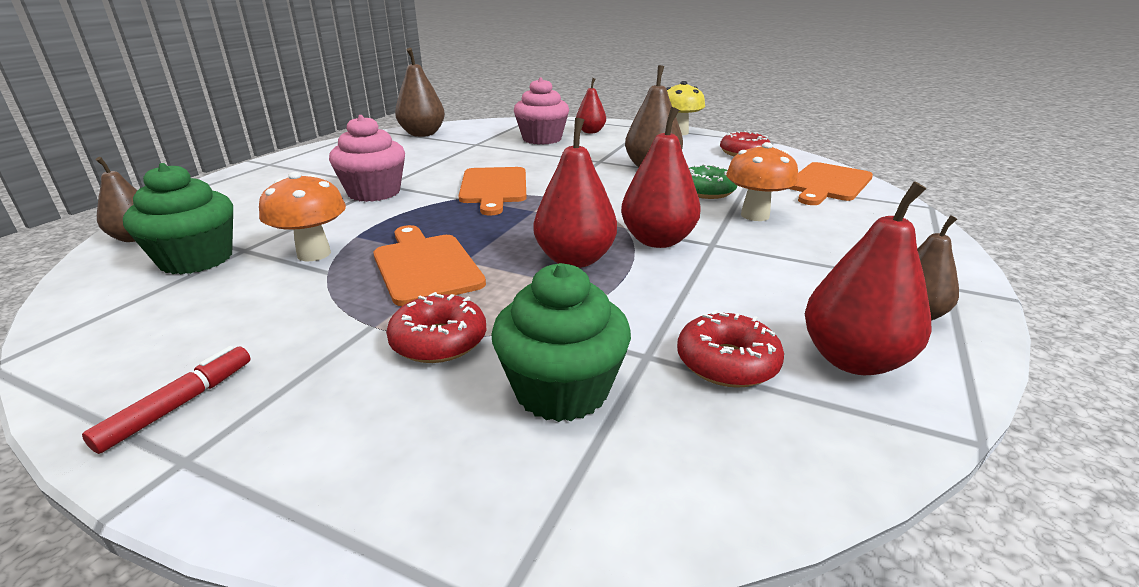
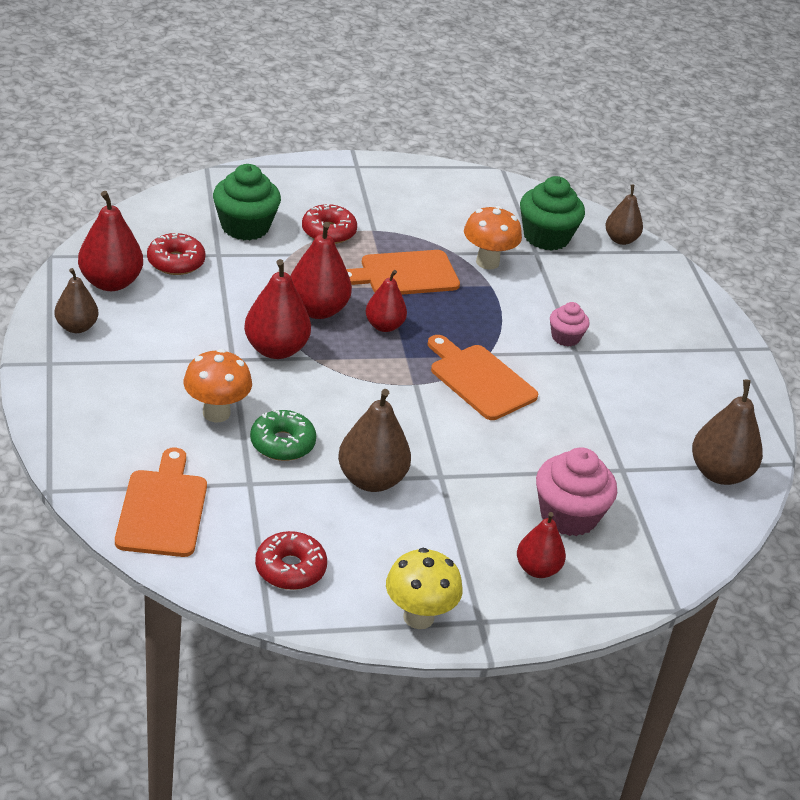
camera: 140 degrees right, 10 degrees up
(179, 405) = (394, 178): red marker -> none
(374, 192) = (565, 337): pink cupcake -> pink cupcake, size x0.57
(425, 266) = (404, 274): orange cutting board -> orange cutting board turned 135 degrees clockwise
(521, 232) = (384, 326): none -> red pear

